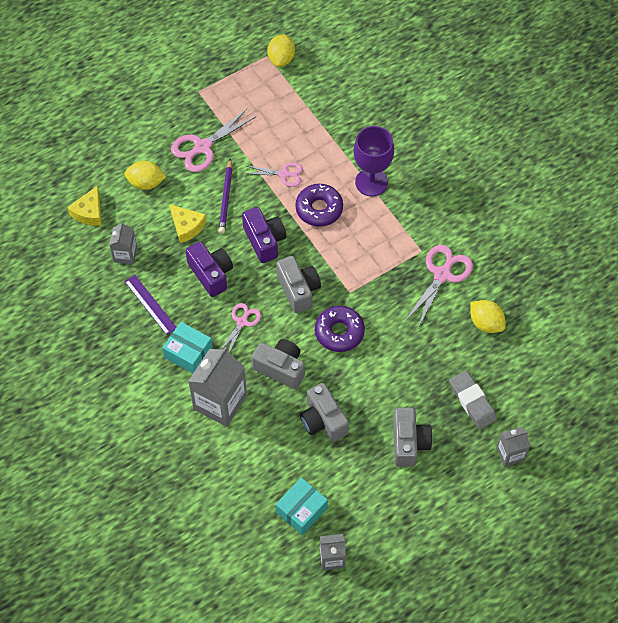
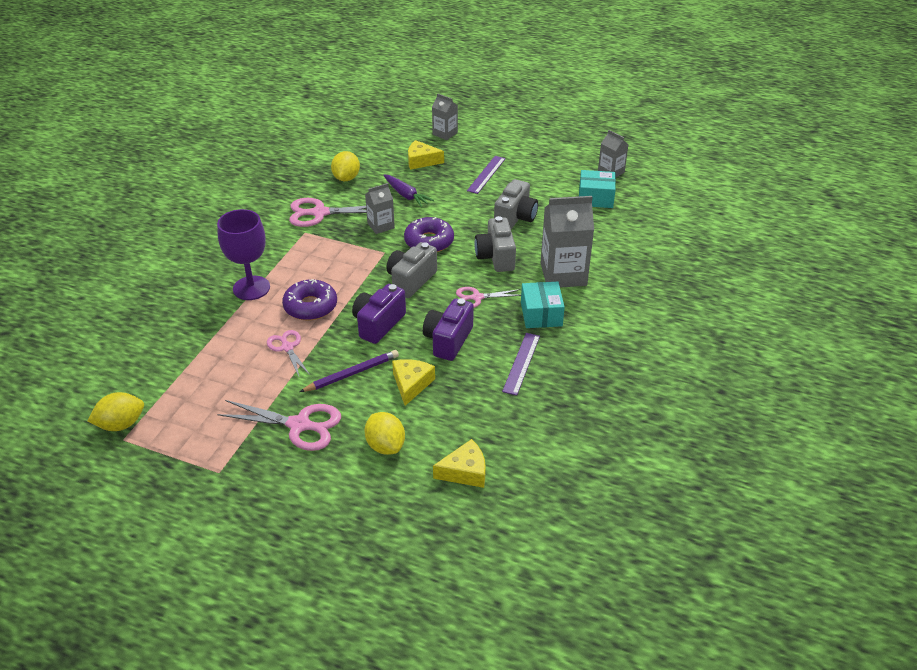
camera: 125 degrees left, 20 degrees down
(125, 254) = (487, 412): grey carton -> grey carton (381, 226)
(409, 443) = (486, 174): grey camera -> purple ruler
(422, 355) = (406, 195): none -> purple carrot
(472, 401) = (421, 161): grey eraser -> yellow cheese

